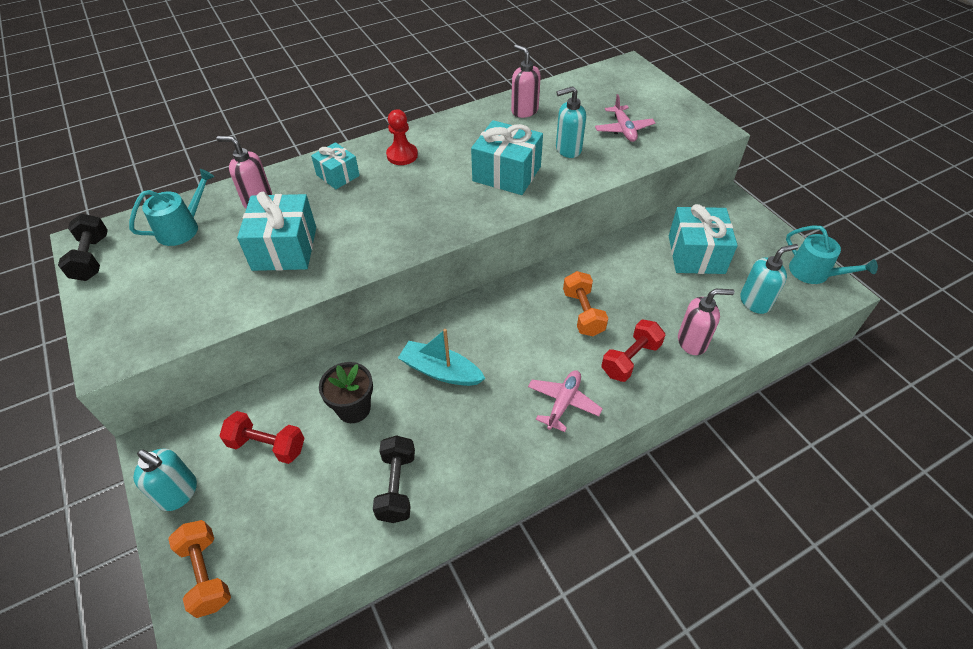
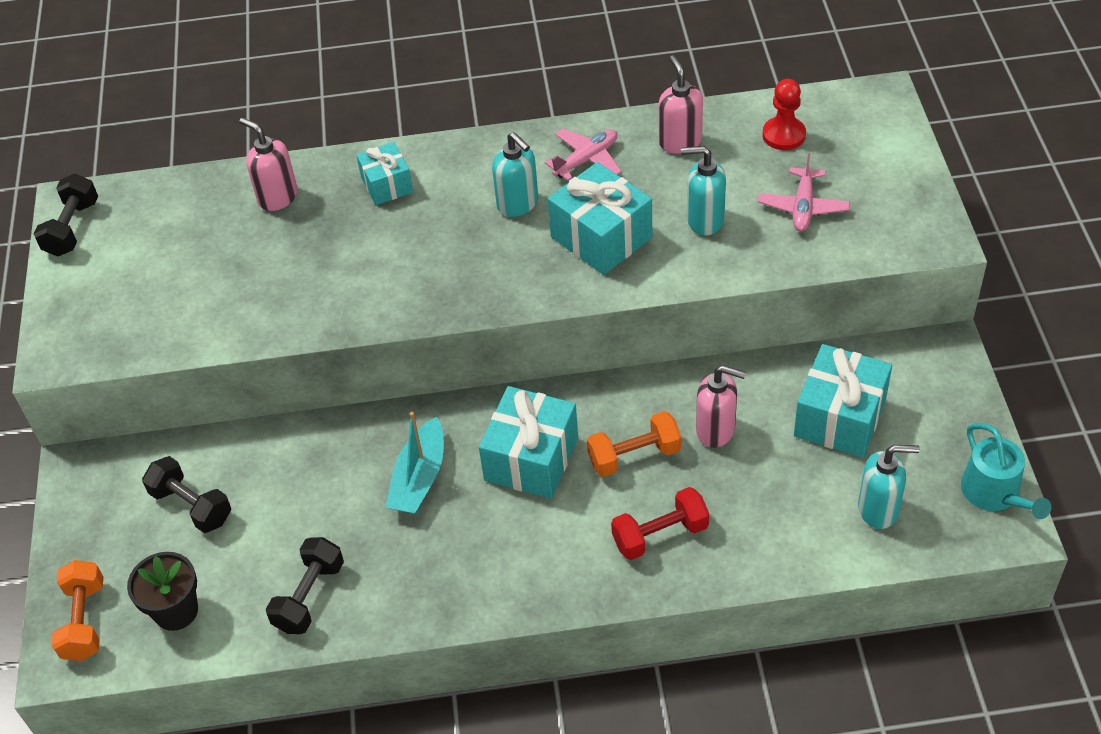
camera: 25 degrees right, 0 degrees up
(179, 493) = (85, 528): turquoise soap dispenser -> turquoise soap dispenser (518, 204)
(182, 228) = (180, 214): turquoise watering can -> none
(267, 445) = (191, 506): red dumbbell -> black dumbbell
(284, 248) = (283, 273): turquoise gift -> turquoise gift (531, 459)
(354, 408) = (300, 493): black flower pot -> black flower pot (176, 611)
(402, 155) = (480, 174): red pawn -> red pawn (783, 135)
(440, 371) = (419, 478): turquoise boat -> turquoise boat turned 120 degrees counterclockwise
(563, 403) = (545, 563): pink plane -> pink plane (586, 160)
(583, 313) = (634, 456): orange dumbbell -> orange dumbbell turned 60 degrees clockwise
(692, 342) = (755, 537): pink soap dispenser -> pink soap dispenser (716, 430)

